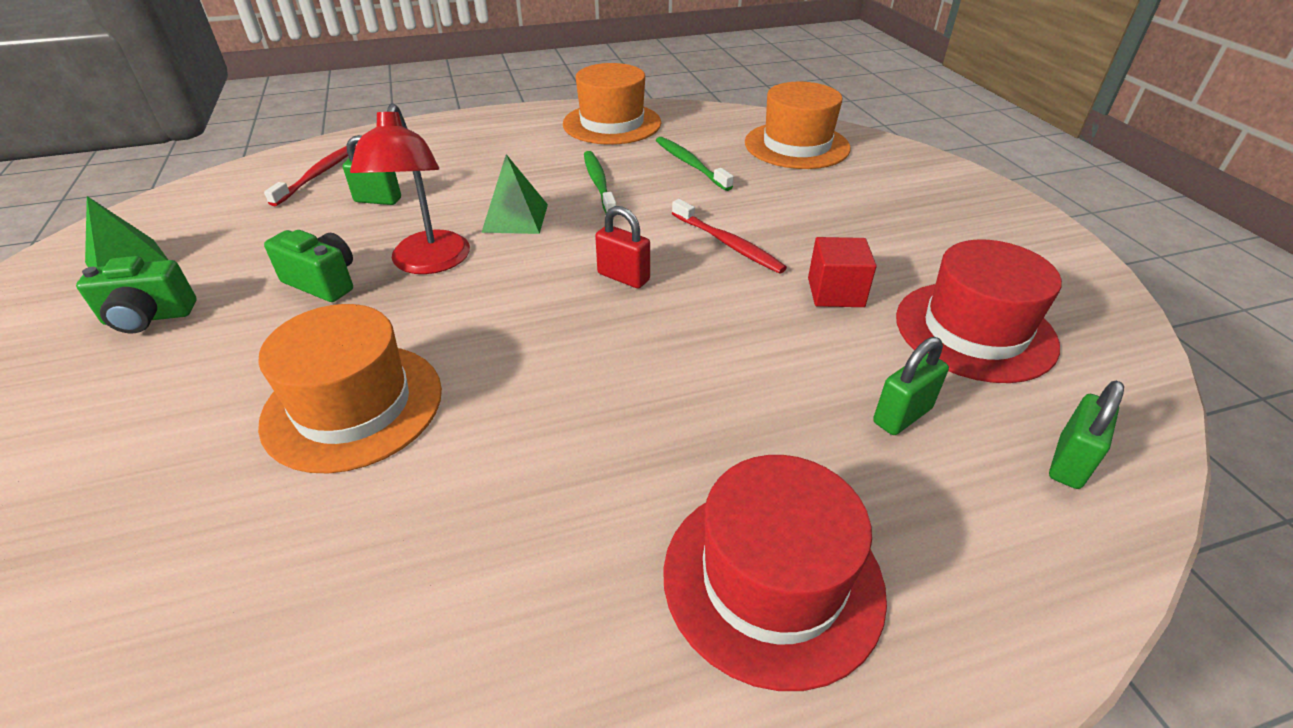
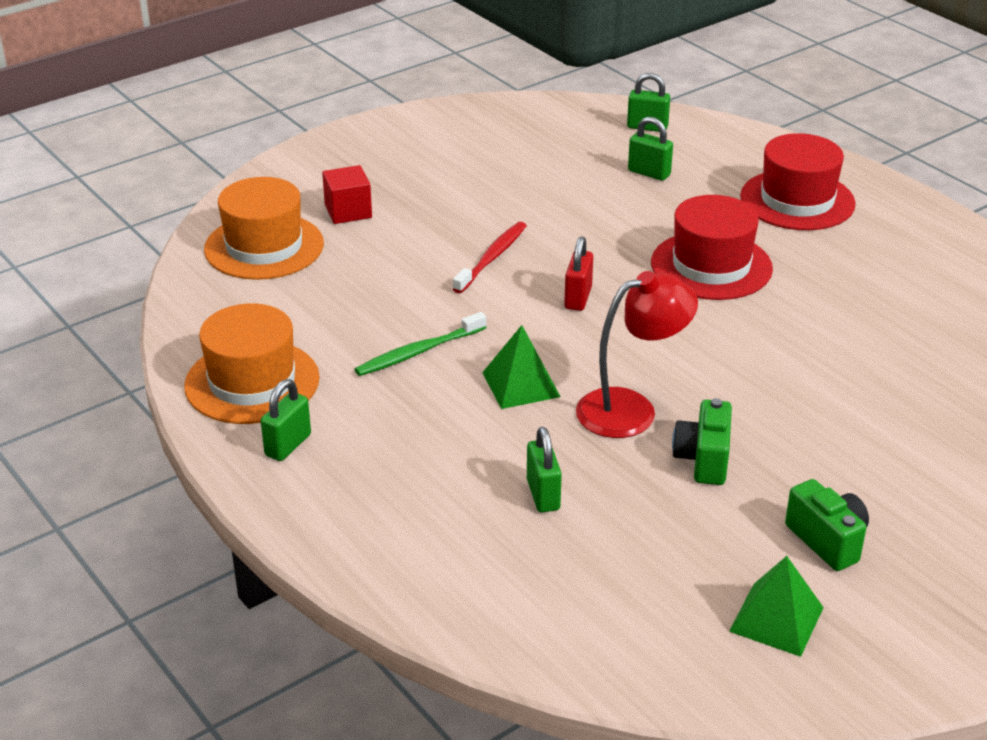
camera: 110 degrees left, 5 degrees down
(318, 174) = (514, 577): red toothbrush -> none
(353, 405) = (814, 374): orange hat -> none
(532, 126) = (288, 445): none -> green padlock
(690, 164) = (342, 304): green toothbrush -> none
(835, 292) = (532, 203): red cube -> red cube (348, 211)
(975, 330) = (543, 152): red hat -> red hat (711, 266)

